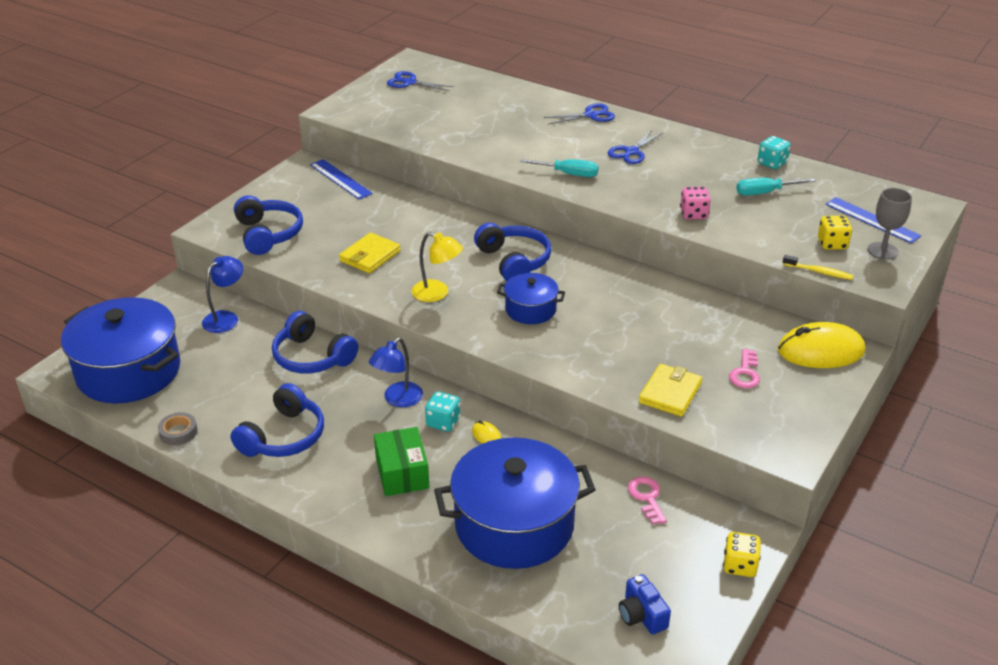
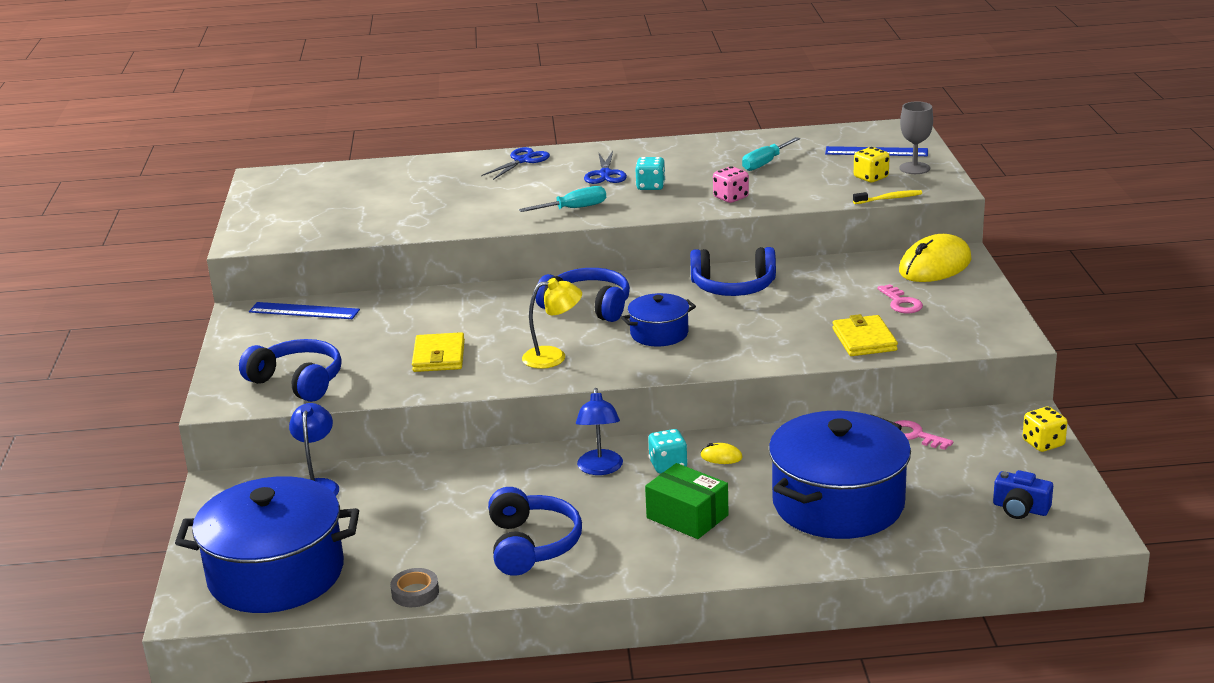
camera: 35 degrees left, 10 degrees down
(312, 357) = (463, 476): blue headphones -> blue headphones (733, 287)
(410, 82) = (290, 194): blue scissors -> none
(772, 163) = (739, 142): turquoise dice -> turquoise dice (650, 186)

